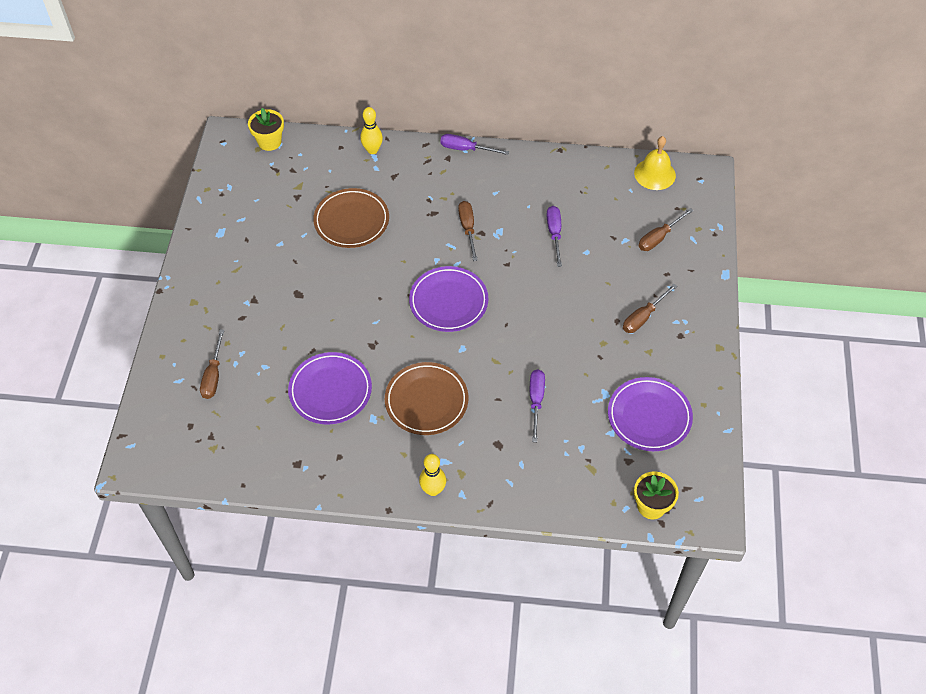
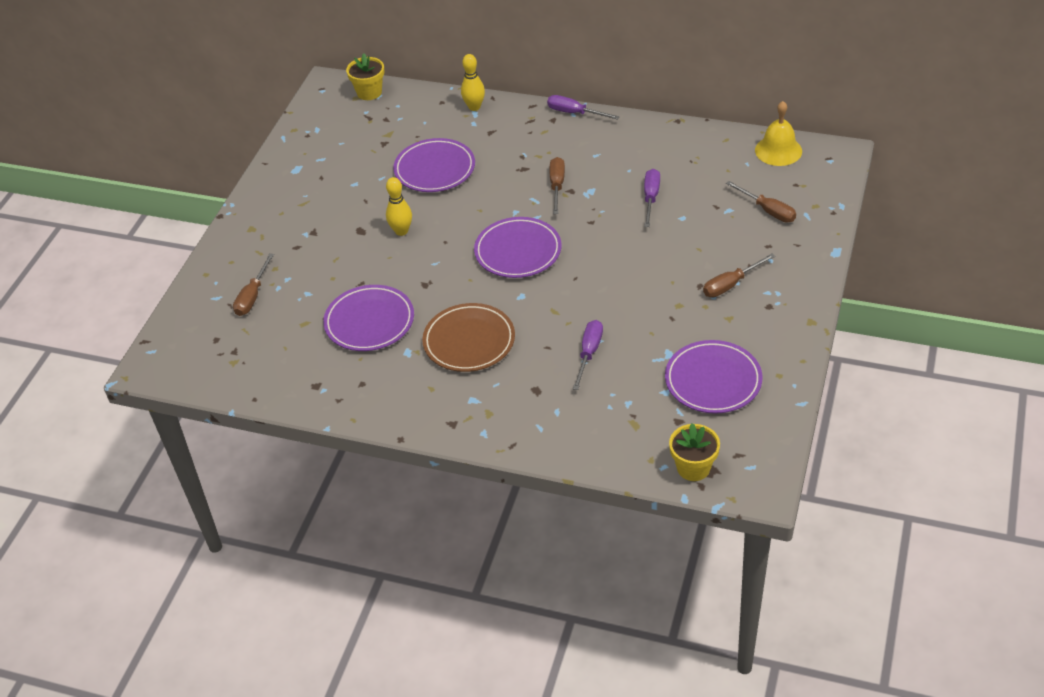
camera: 15 degrees right, 10 degrees down
(351, 221) = (434, 169): brown plate -> purple plate
(433, 490) = (453, 425): yellow bowling pin -> yellow bowling pin (401, 231)
(659, 237) = (768, 211): brown screwdriver -> brown screwdriver turned 105 degrees counterclockwise

